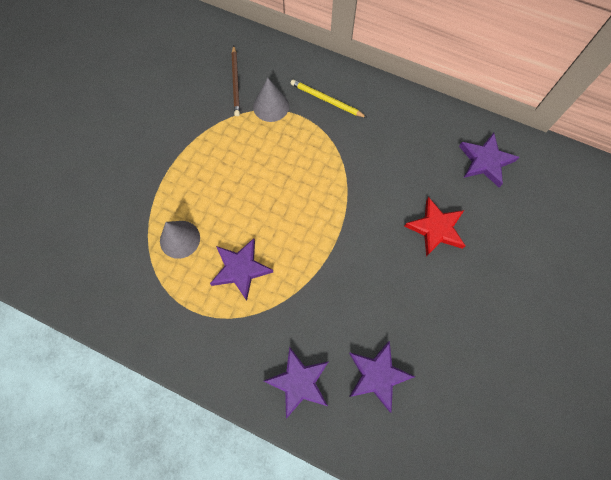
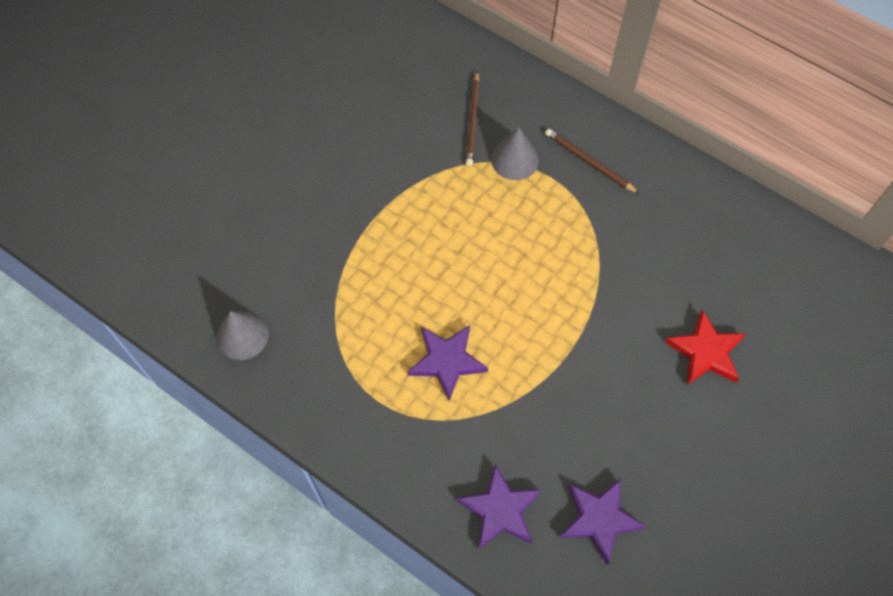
camera: 10 degrees right, 5 degrees down
(180, 239) = (375, 311): grey cone -> grey cone (242, 335)
(326, 100) = (589, 162): yellow pencil -> brown pencil
(485, 161) = (787, 275): purple star -> none

